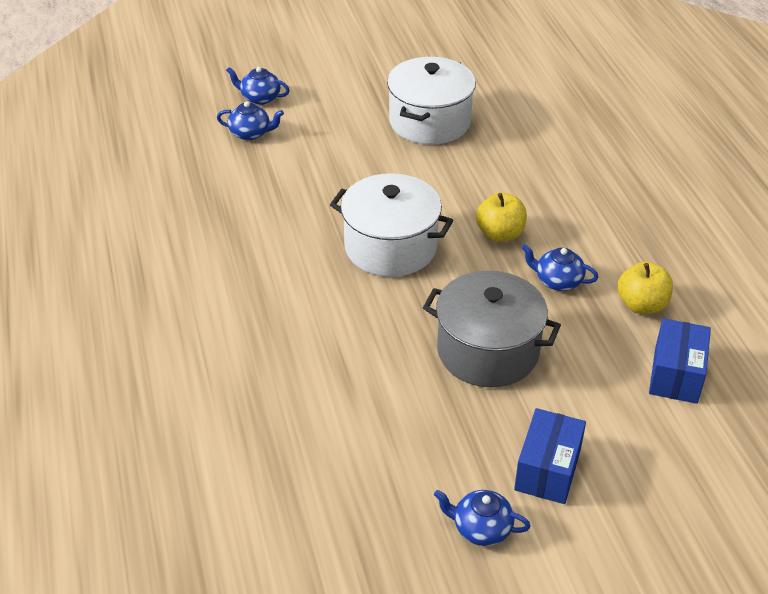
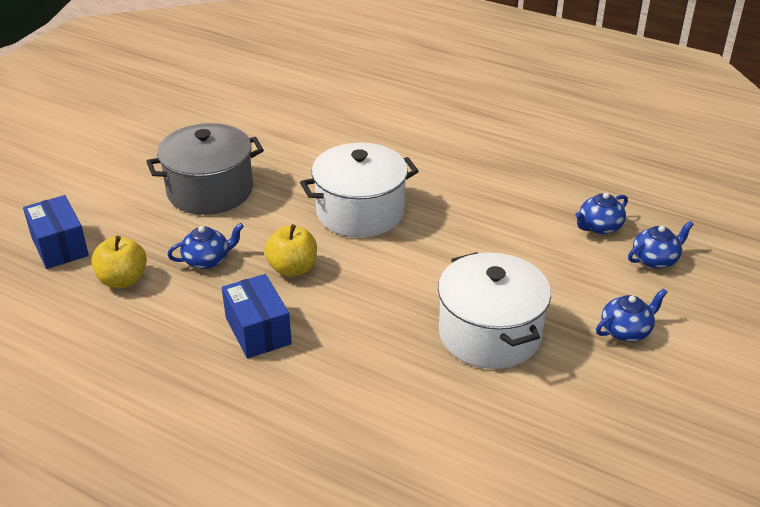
camera: 135 degrees right, 5 degrees down
(481, 528) = (124, 119): blue teapot -> blue teapot (626, 330)
(547, 470) = (109, 157): blue box -> blue box (258, 331)

